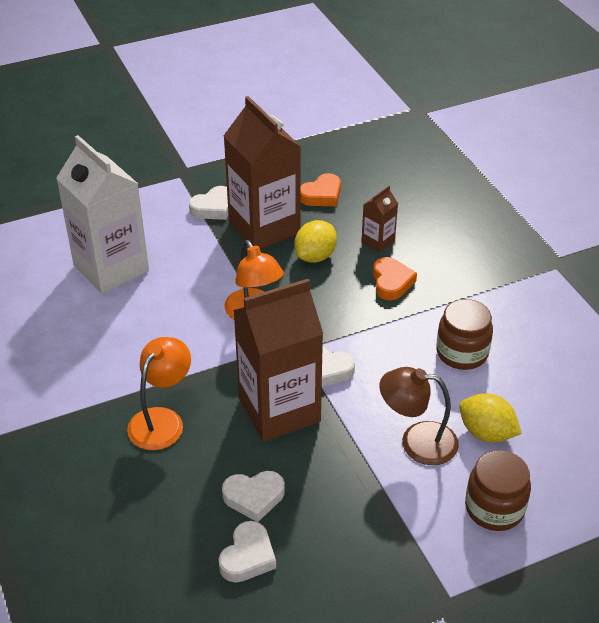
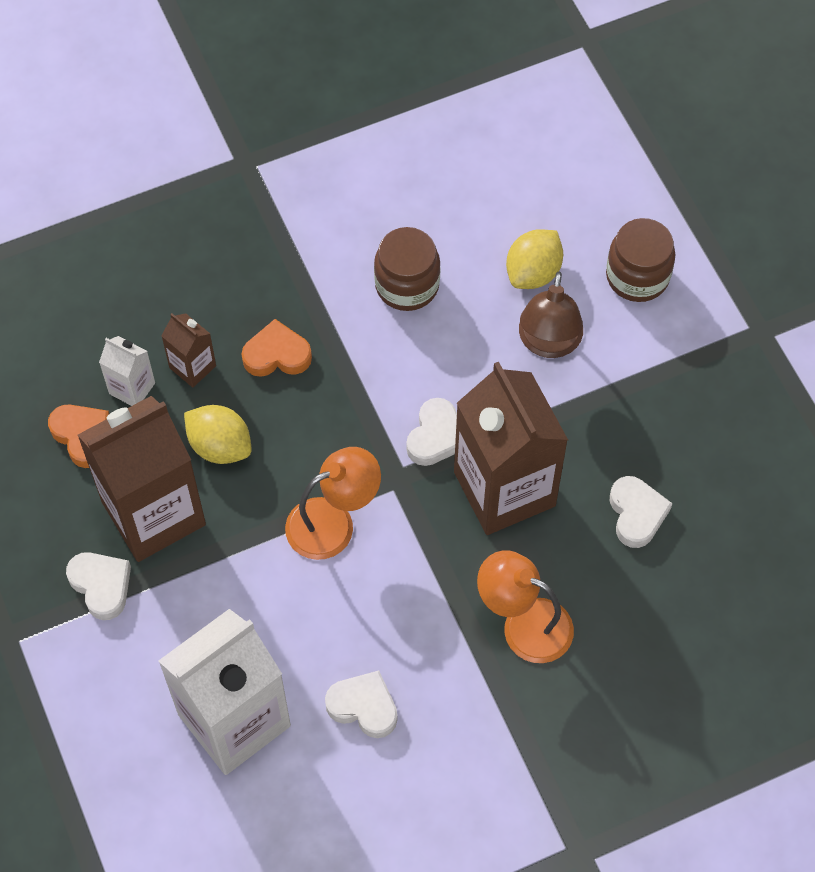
camera: 90 degrees left, 20 degrees up
(248, 556) = (716, 518): white heart -> white heart (363, 706)
(359, 214) = (132, 388): none -> white carton

